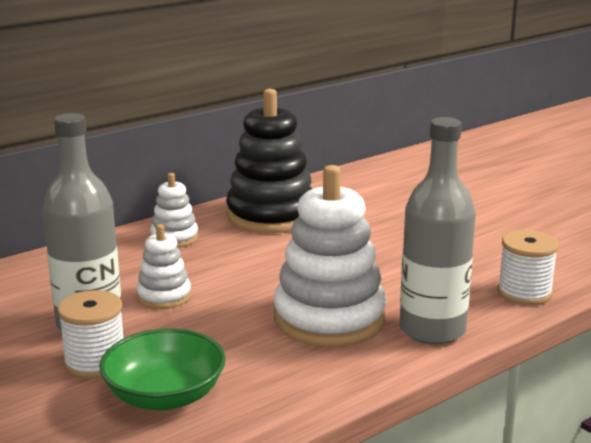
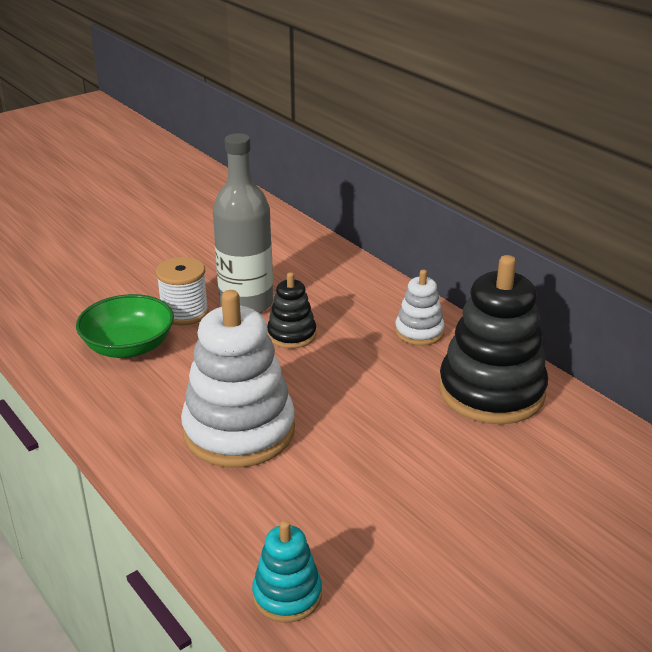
camera: 90 degrees right, 10 degrees up
(164, 296) = (291, 335): white stacking toy -> black stacking toy
(432, 330) = (207, 502): grey bottle -> none
(524, 293) = (287, 595): white spool -> turquoise stacking toy

